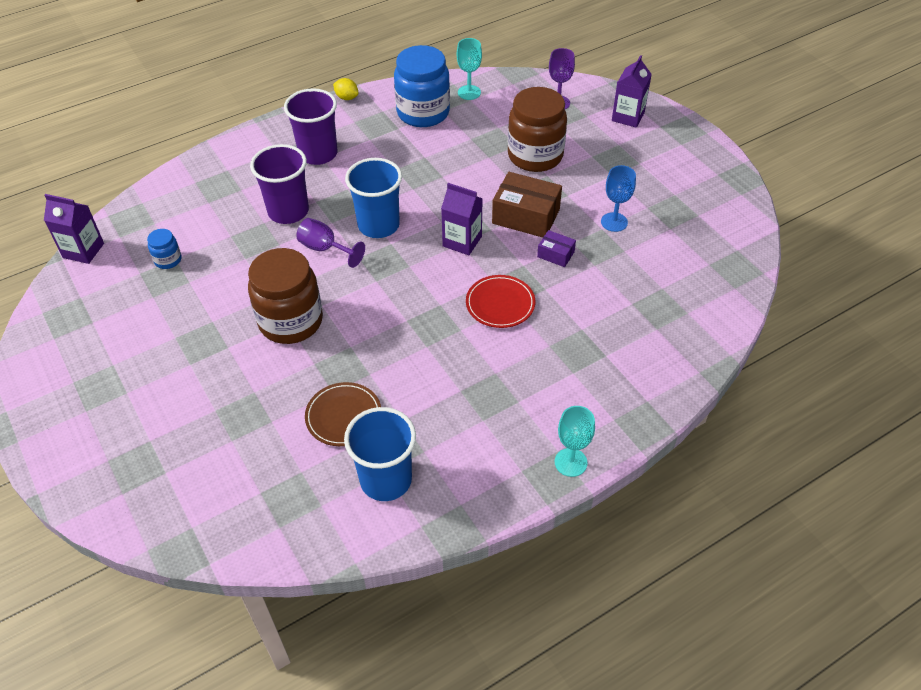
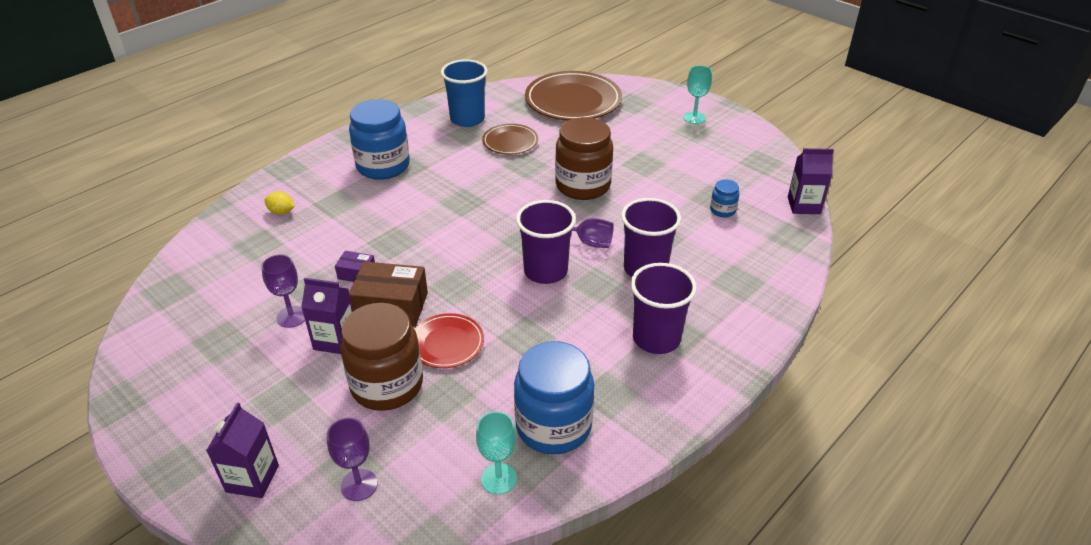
camera: 165 degrees right, 10 degrees down
(215, 492) = (573, 100): none -> brown plate
(346, 98) = (672, 432): yellow lemon -> yellow lemon (281, 212)
(378, 225) = (545, 271): blue cup -> purple cup
(462, 241) = (455, 270): purple carton -> purple carton (335, 340)
(500, 304) = (407, 225): red plate -> red plate (447, 343)
(518, 402) = (383, 166): none -> blue jar
(570, 462) = (342, 143): turquoise goblet -> turquoise goblet (694, 118)
(614, 222) = (292, 317): blue goblet -> purple goblet

